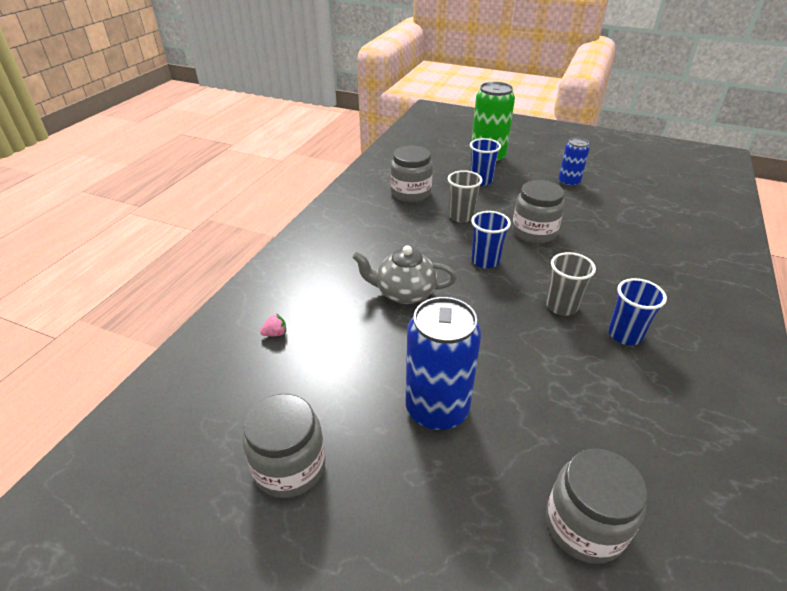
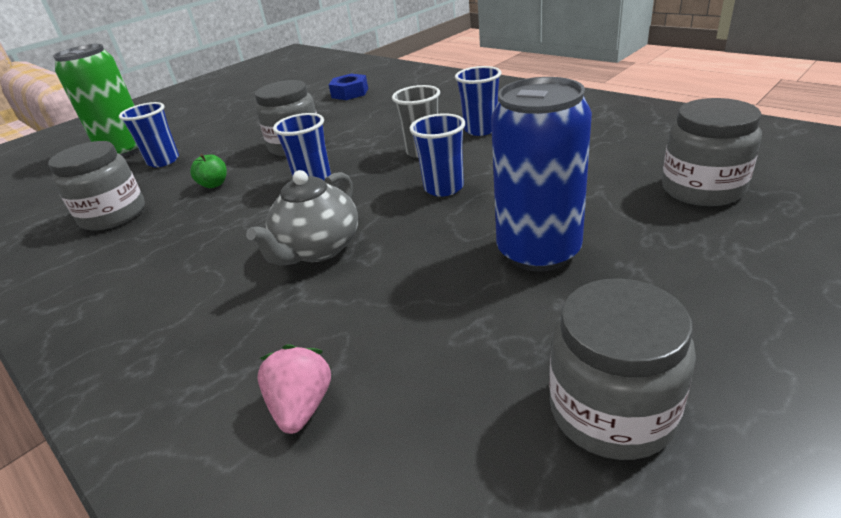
camera: 65 degrees left, 5 degrees down
(275, 333) = (302, 406): pink strawberry -> pink strawberry, size x1.63
(461, 216) = (214, 184): grey cup -> green apple
(506, 334) = (443, 188): none -> blue cup
(568, 182) = (238, 114): blue can -> none
(651, 227) = (350, 93): none -> blue nut

